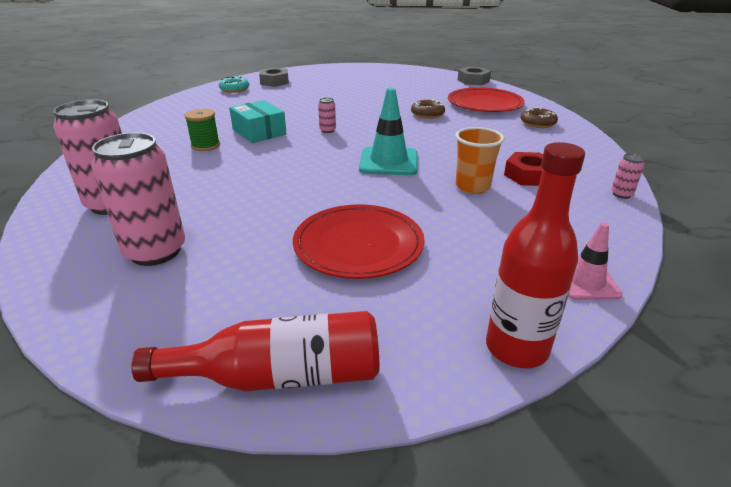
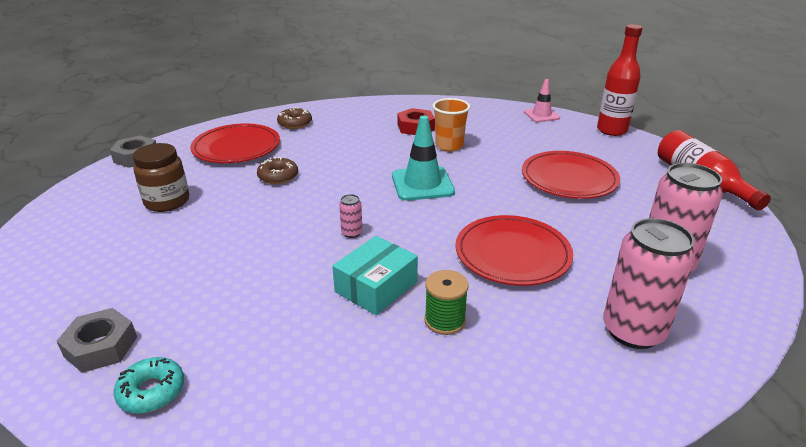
camera: 105 degrees left, 0 degrees up
(249, 180) = (512, 254): none -> red plate
(403, 88) = (167, 202): none -> brown jar
(621, 194) = (428, 102): pink can -> none

